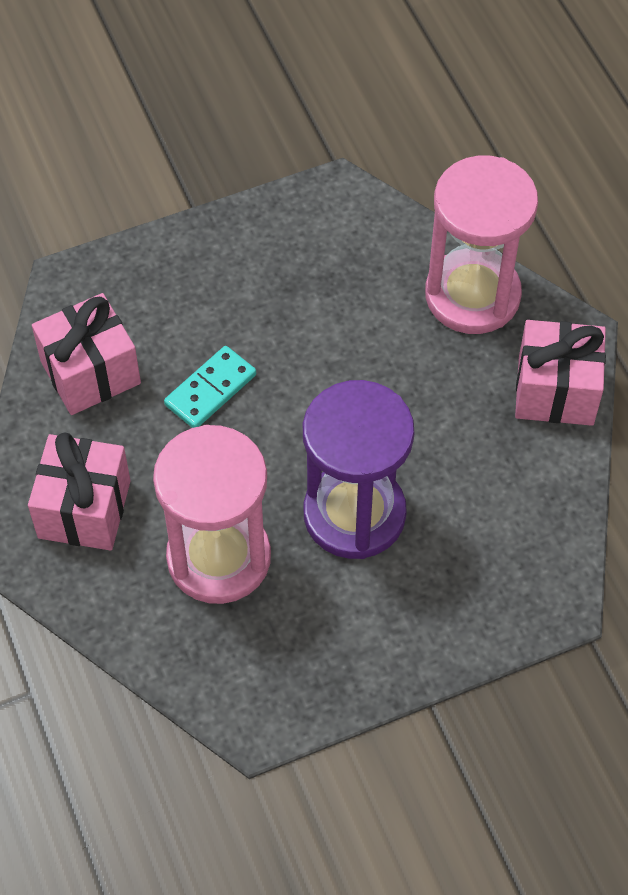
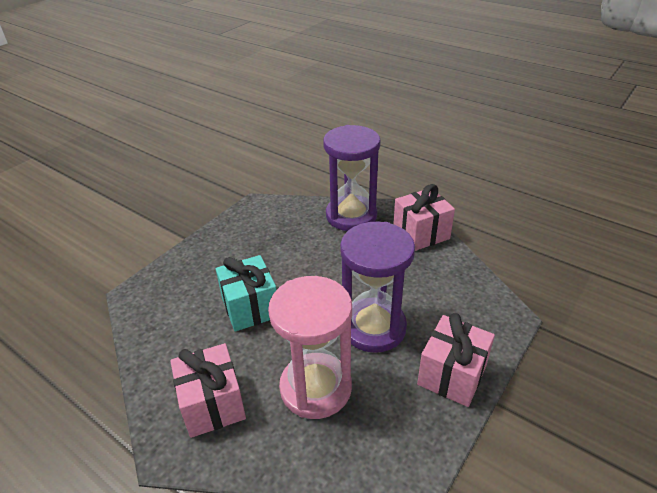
camera: 30 degrees left, 20 degrees down
(90, 372) = (172, 330): pink gift -> pink gift (452, 375)
(210, 390) = (250, 307): turquoise domino -> turquoise gift
(472, 295) = (351, 216): pink hourglass -> purple hourglass

